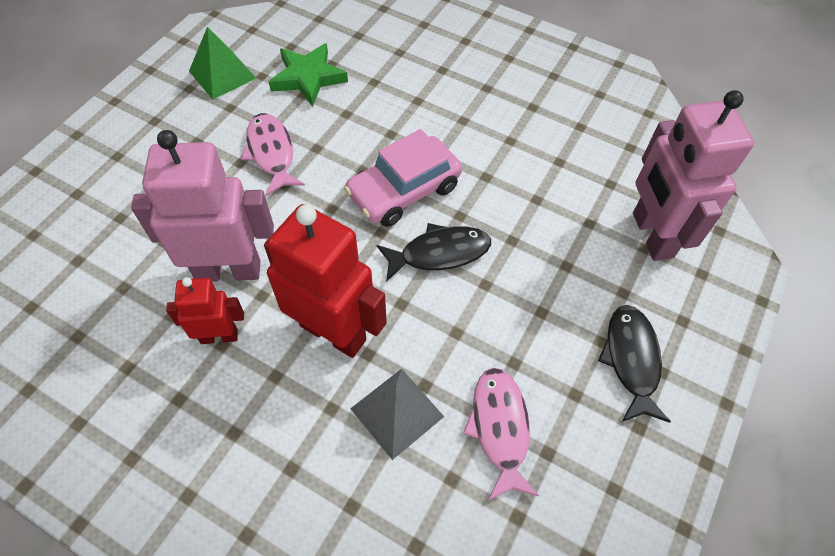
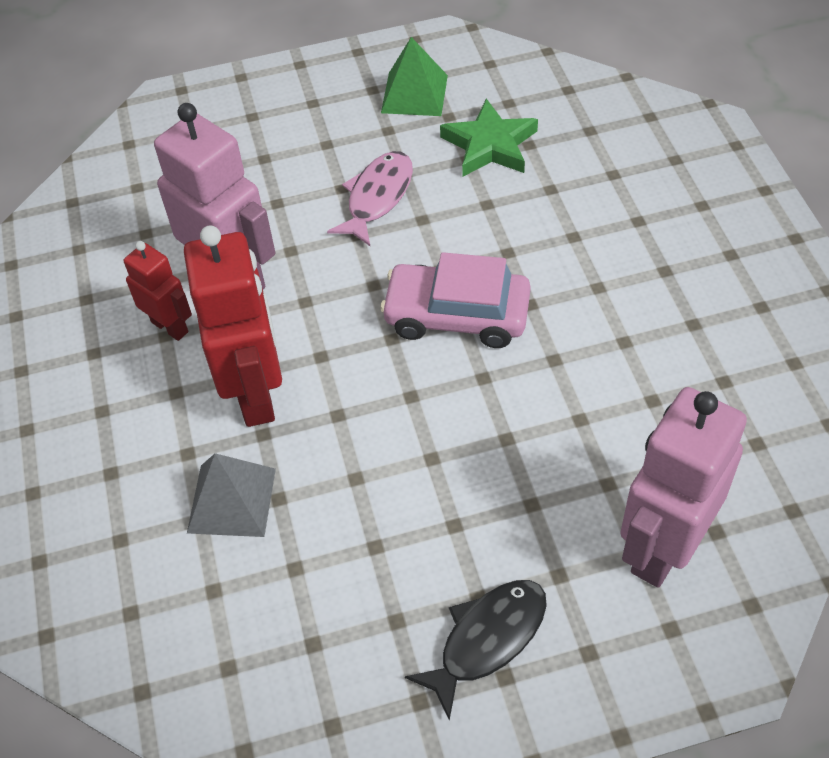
camera: 50 degrees right, 5 degrees down
(439, 253) = (422, 397): black fish -> none
(499, 428) = (297, 587): pink fish -> none

